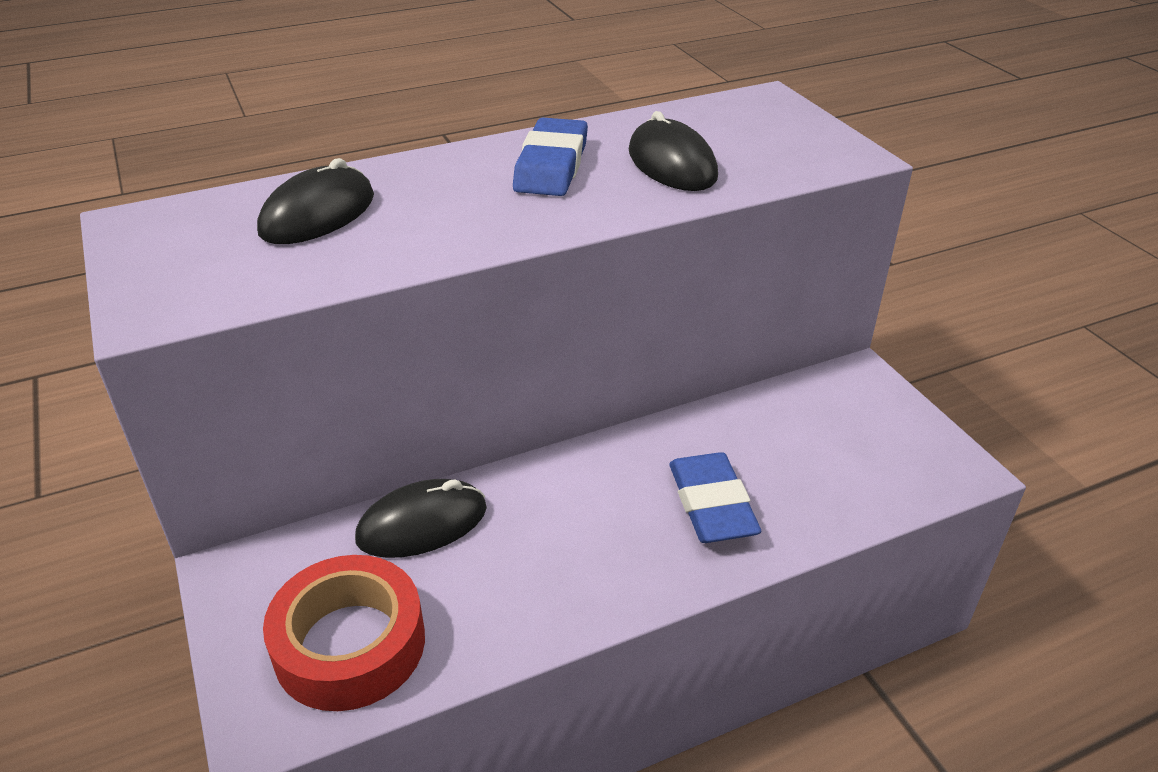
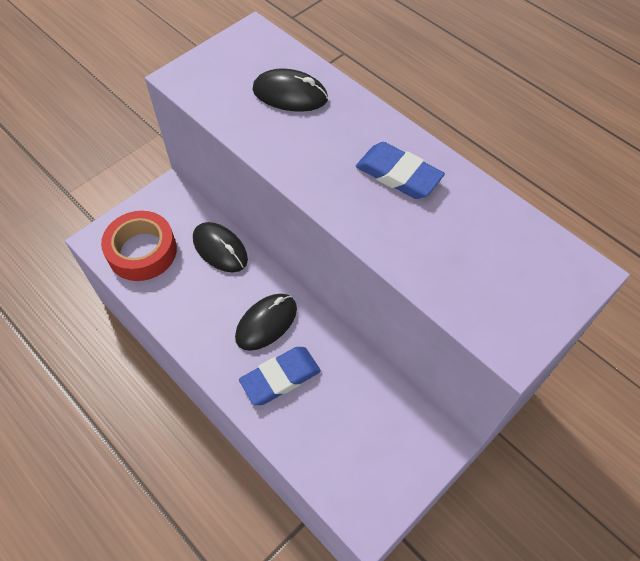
camera: 70 degrees right, 20 degrees up
(551, 165) = (398, 174): blue eraser -> blue eraser turned 45 degrees clockwise
(672, 164) = (435, 237): black mouse -> black mouse (266, 323)

